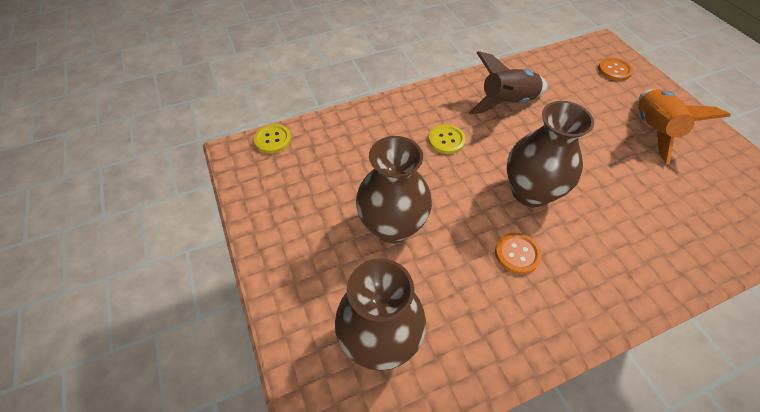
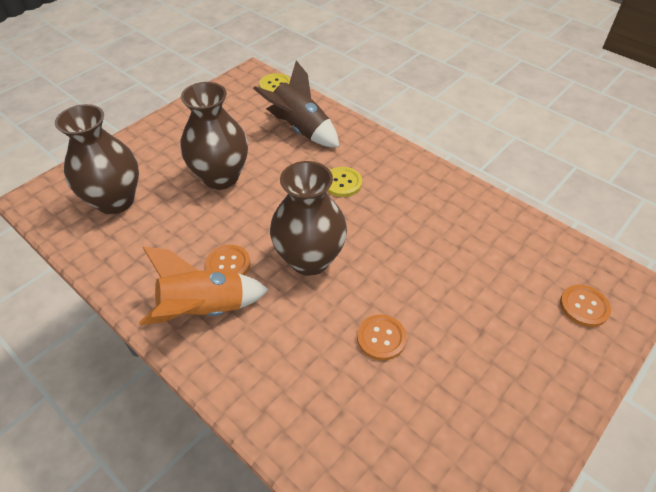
camera: 65 degrees right, 5 degrees down
(507, 103) = (432, 214): brown rocket -> brown rocket (300, 129)
(622, 176) = (381, 338): none -> orange button
(652, 130) = (488, 363): orange rocket -> orange rocket (204, 309)

